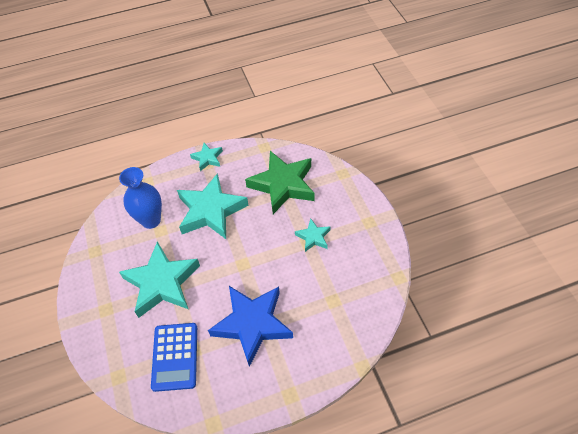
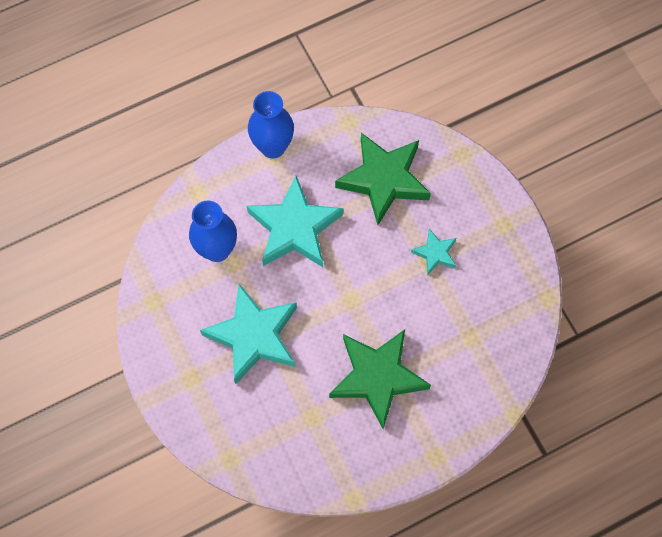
camera: 10 degrees left, 15 degrees up
(175, 356) = (292, 427): blue calculator -> none
(207, 158) = (273, 147): turquoise star -> blue vase
(252, 324) = (377, 377): blue star -> green star

